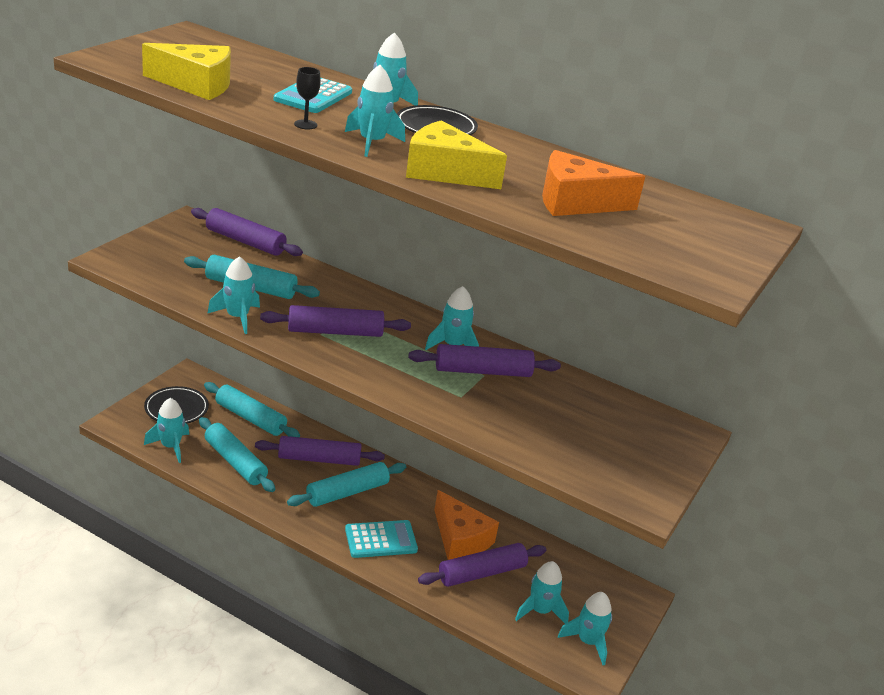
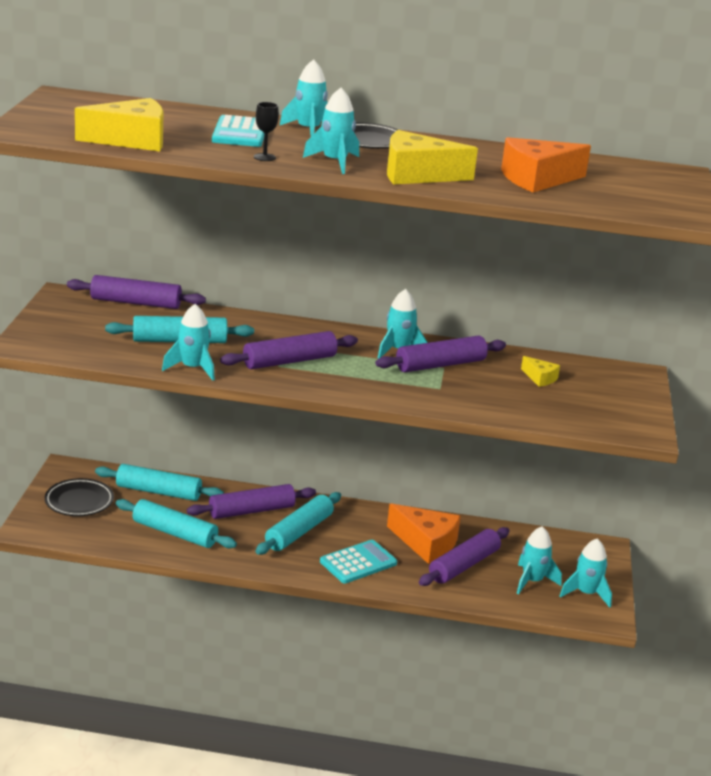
camera: 20 degrees left, 5 degrees down
(170, 446) = (101, 536): turquoise rocket -> none
(577, 411) = (540, 378): none -> yellow cheese

